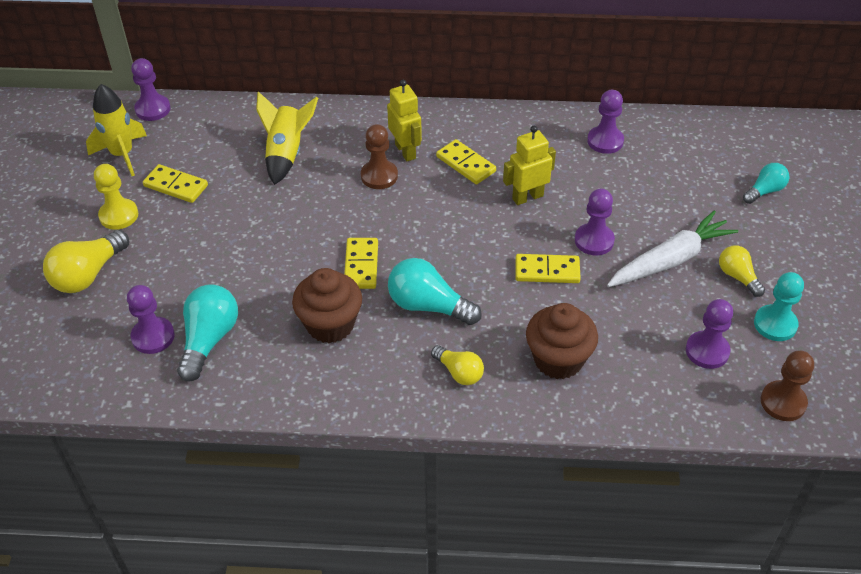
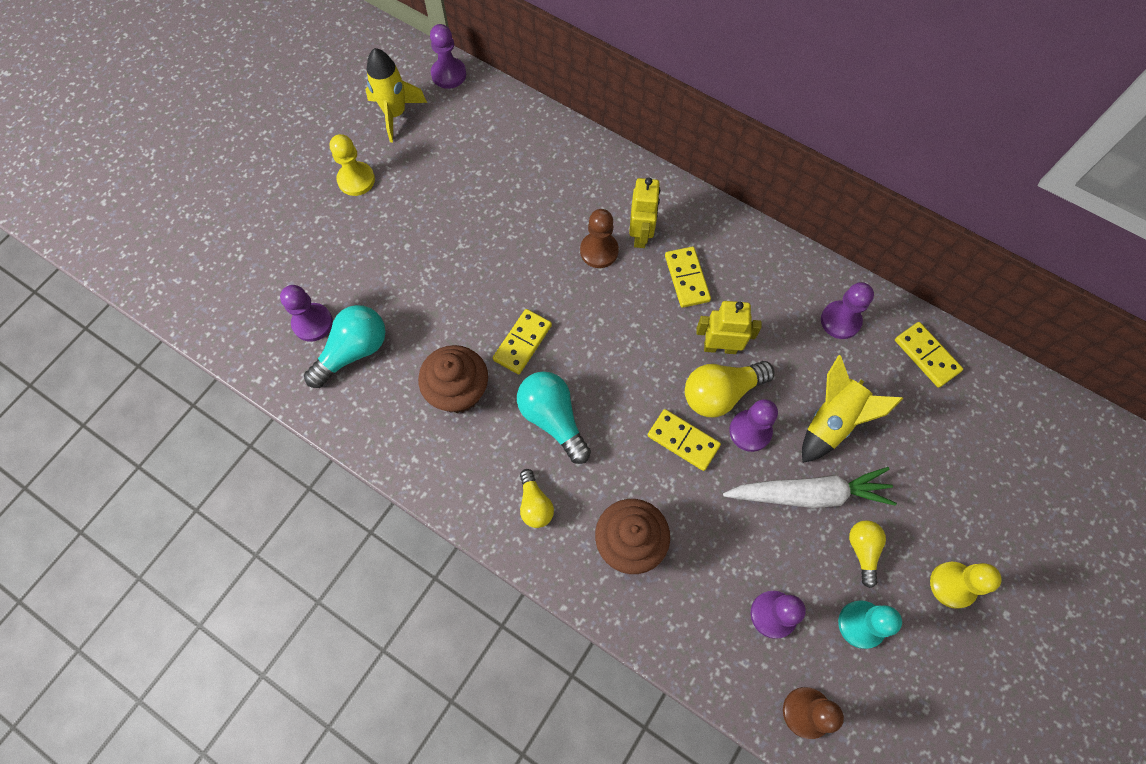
camera: 30 degrees right, 20 degrees up
(88, 274) = (299, 230): yellow light bulb -> yellow light bulb (721, 393)
(176, 186) = (419, 171): yellow domino -> yellow domino (926, 355)
(286, 153) = (533, 183): yellow rocket -> yellow rocket (832, 421)
(764, 191) = (963, 466): turquoise light bulb -> none
(817, 267) = (952, 585): none -> yellow pawn

